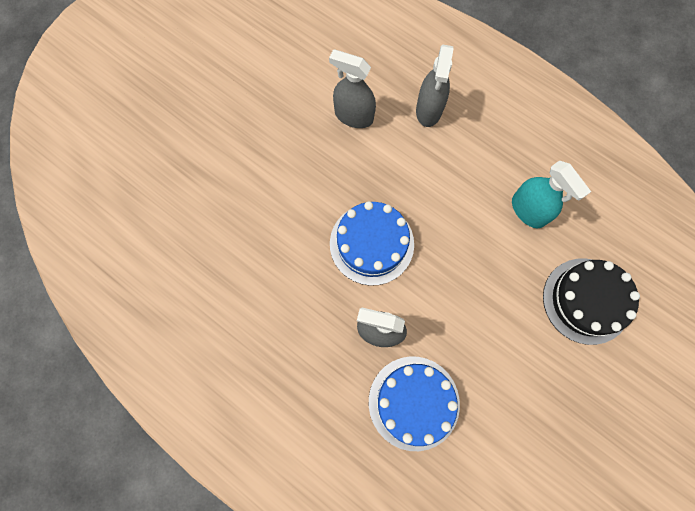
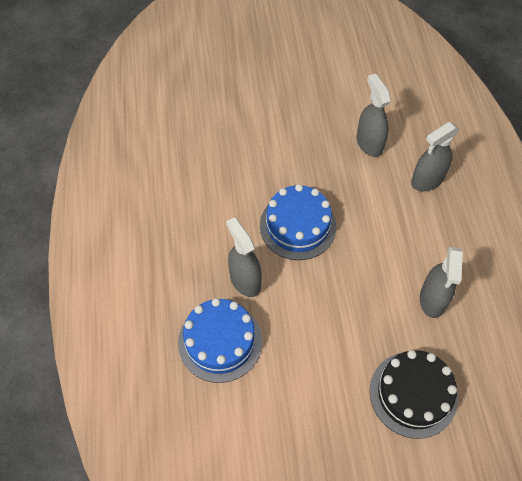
camera: 45 degrees right, 15 degrees down
(528, 210) = (432, 299): turquoise spray bottle -> grey spray bottle

